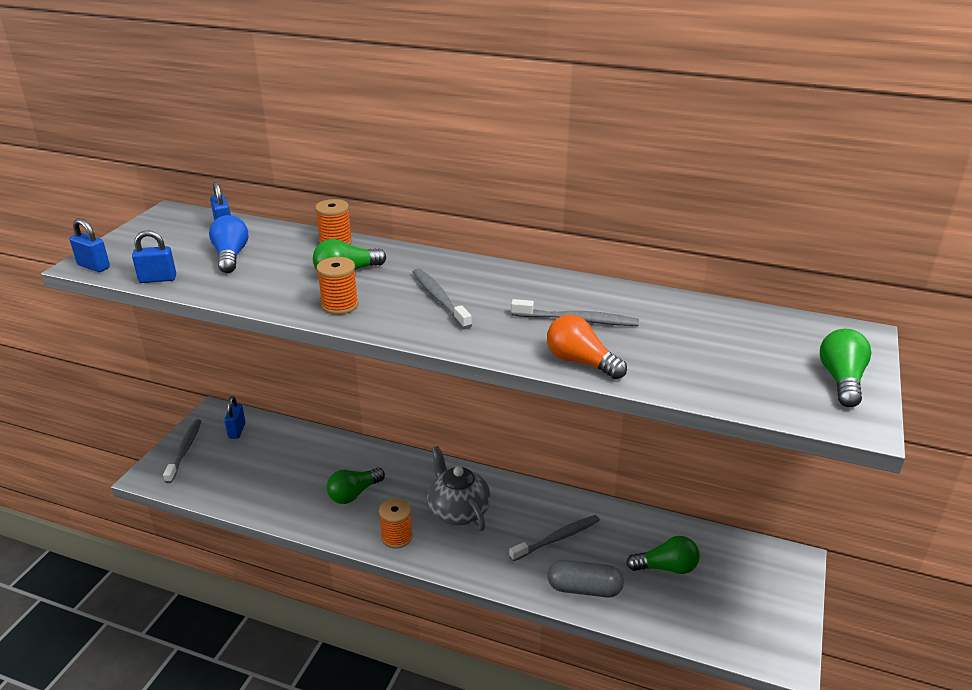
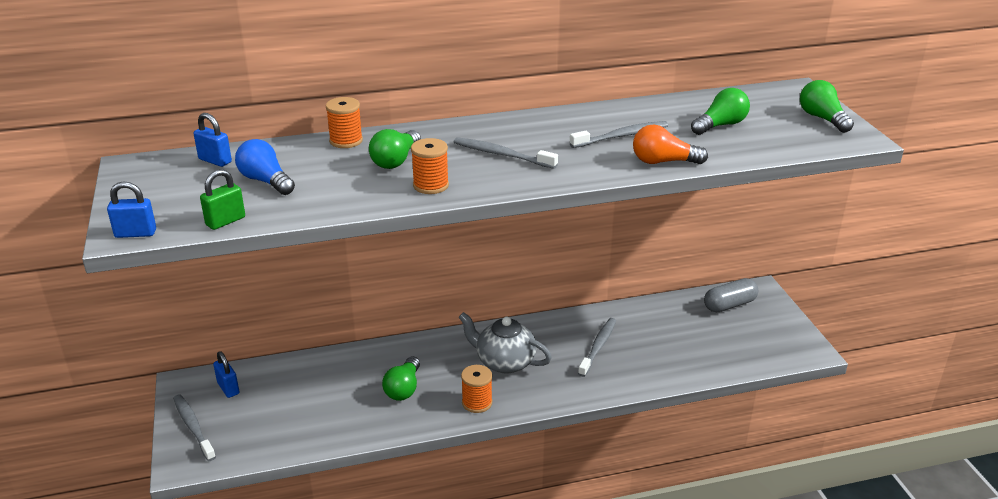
camera: 35 degrees left, 0 degrees up
(158, 279) = (225, 221): blue padlock -> green padlock
(584, 589) = (651, 370): grey capsule -> grey capsule (729, 305)
(666, 567) = (689, 331): green light bulb -> green light bulb (720, 125)

